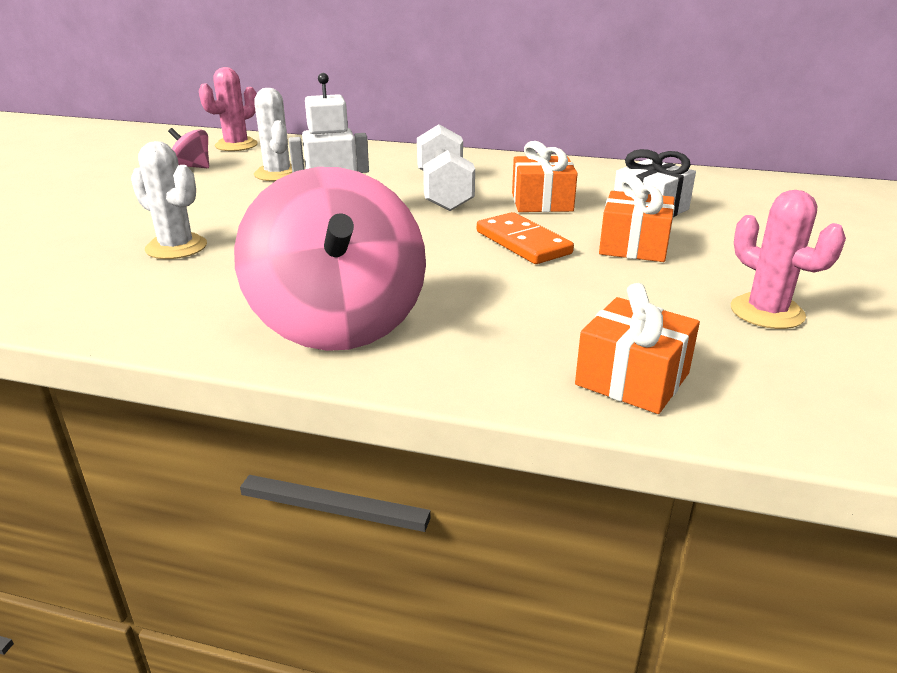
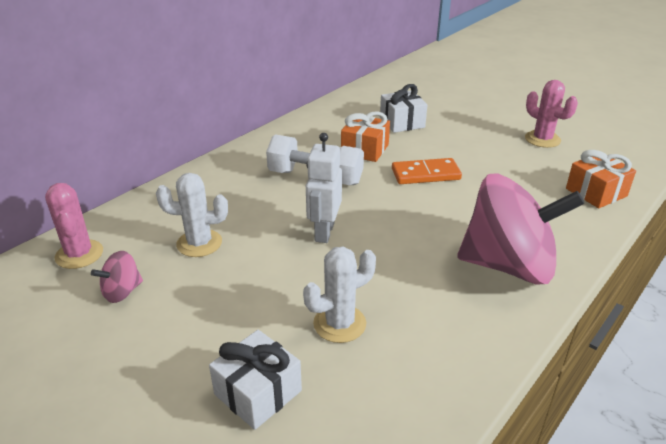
camera: 65 degrees left, 5 degrees up
(71, 234) = (258, 392): none -> white gift
(633, 246) = (451, 144): orange gift -> none
(767, 312) = (542, 139): pink cactus -> pink cactus turned 60 degrees clockwise

